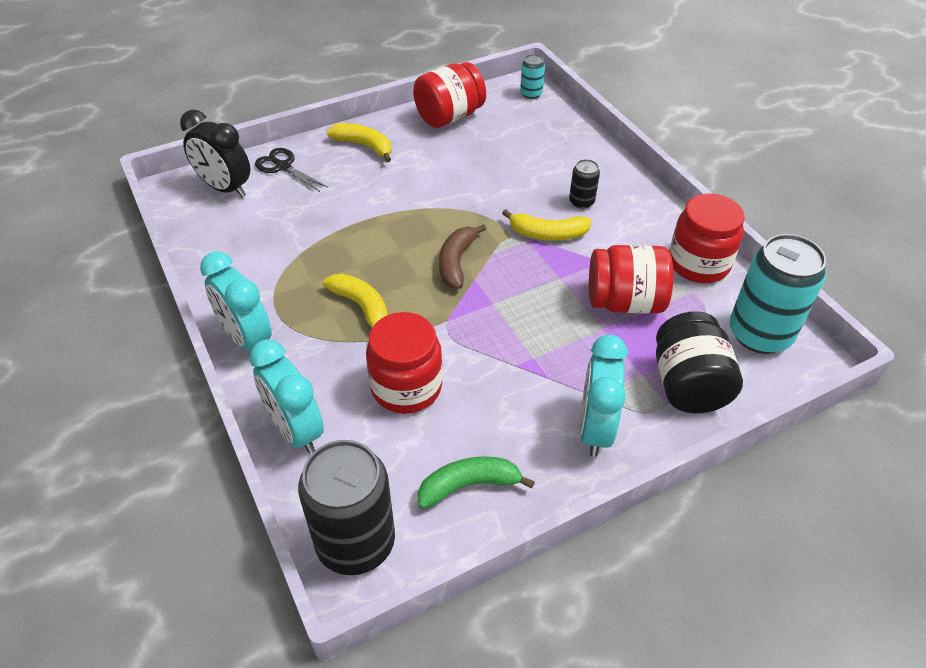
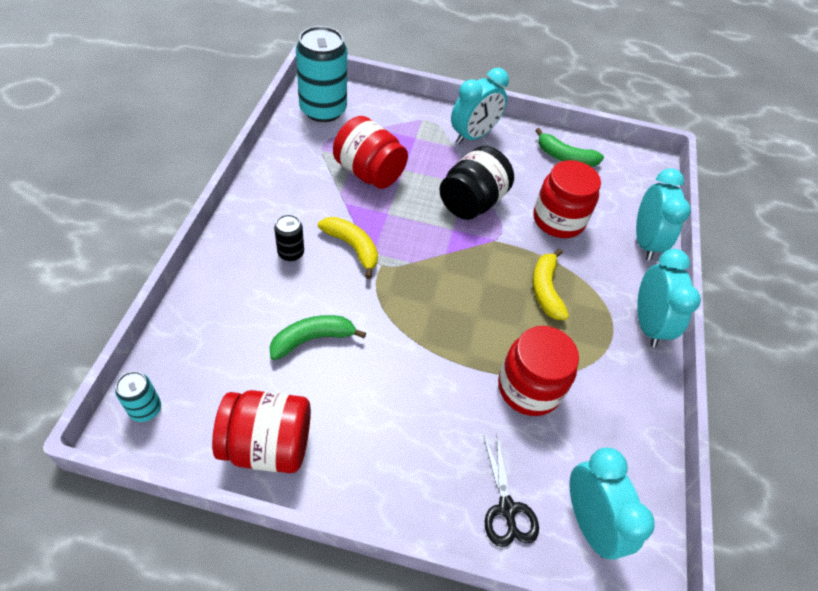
camera: 145 degrees left, 5 degrees up
(225, 188) = (589, 522): black clock -> turquoise clock
(355, 542) = (642, 173): black can -> none
(364, 146) = (398, 471): yellow banana -> none
(456, 262) = (444, 275): brown banana -> none
(493, 168) = (312, 339): none -> green banana
(688, 385) = (398, 119): black jar -> black jar (472, 202)
(698, 264) = (289, 159): red jar -> red jar (529, 388)

